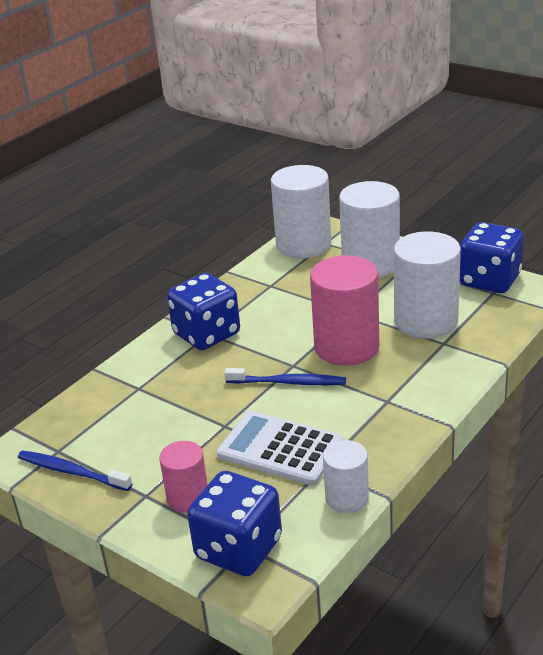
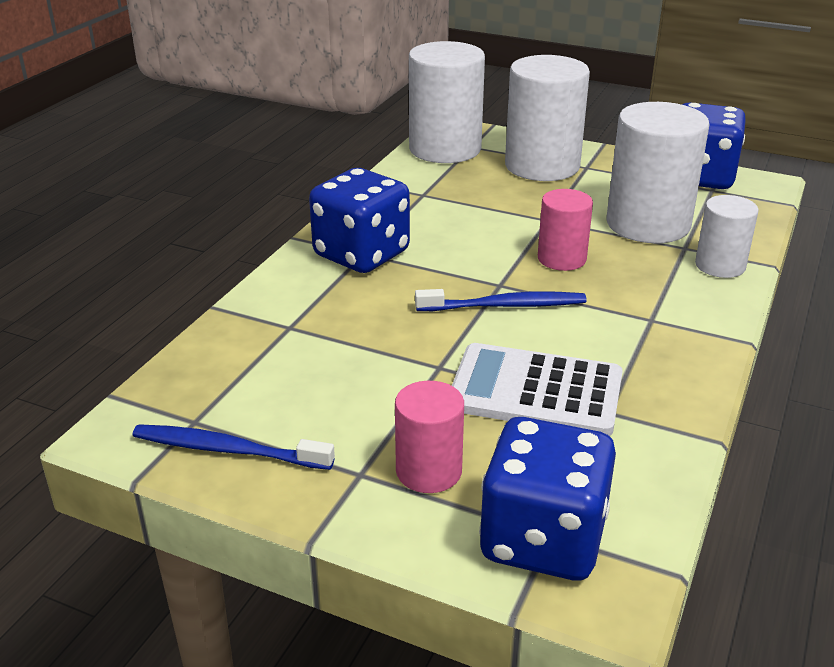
camera: 15 degrees left, 0 degrees up
(346, 347) = (561, 259): pink cylinder -> pink cylinder, size x0.55
(347, 498) = (666, 450): white cylinder -> white cylinder (720, 265)

